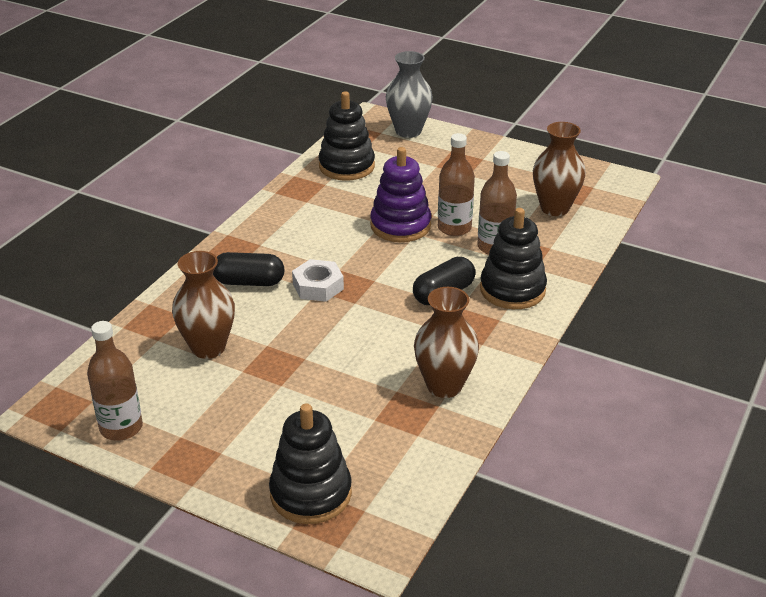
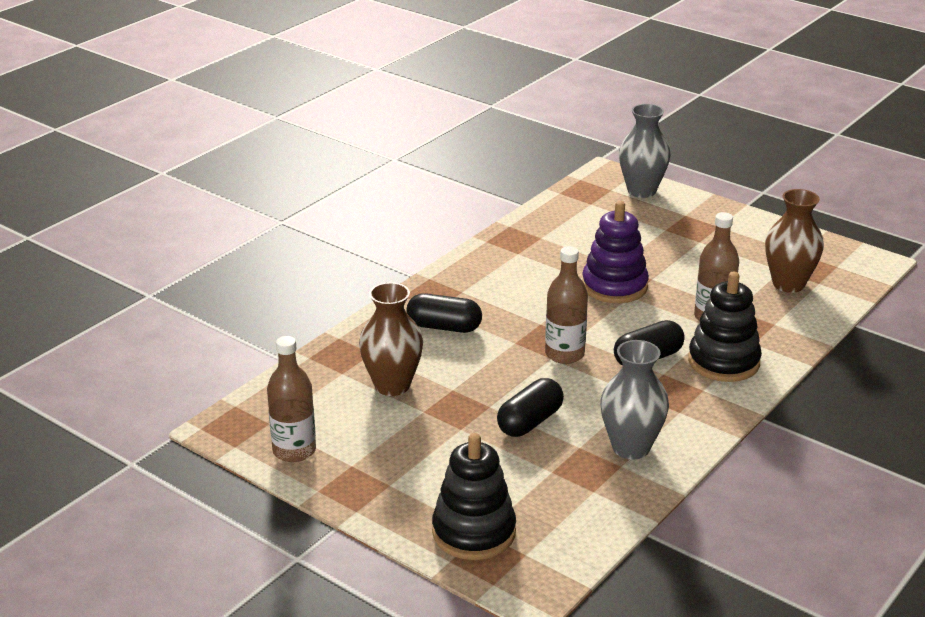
camera: 10 degrees right, 5 degrees down
(318, 286) = (515, 338): white nut -> none
(345, 370) = (530, 422): none -> black capsule
(346, 166) = (567, 221): black stacking toy -> none
(444, 386) = (631, 447): brown vase -> grey vase
(454, 228) = (672, 294): brown bottle -> brown bottle (564, 354)

